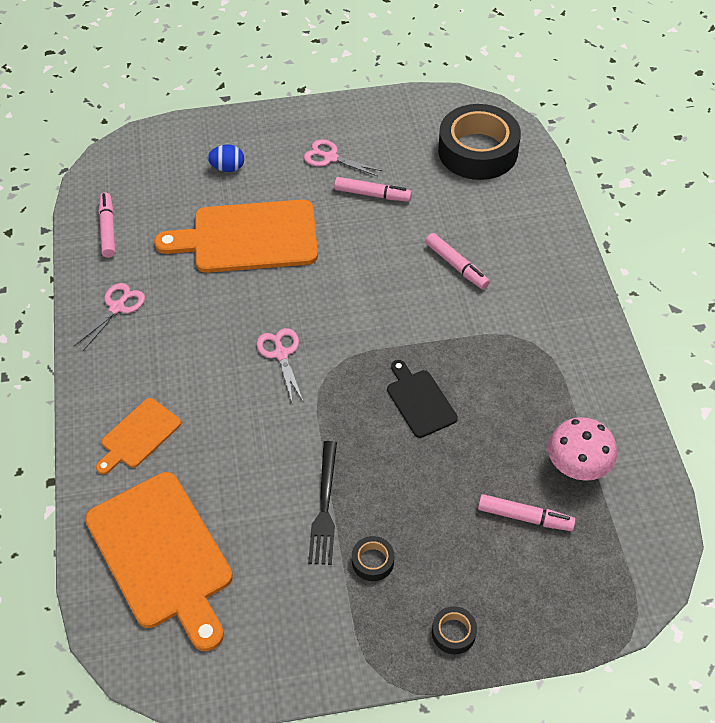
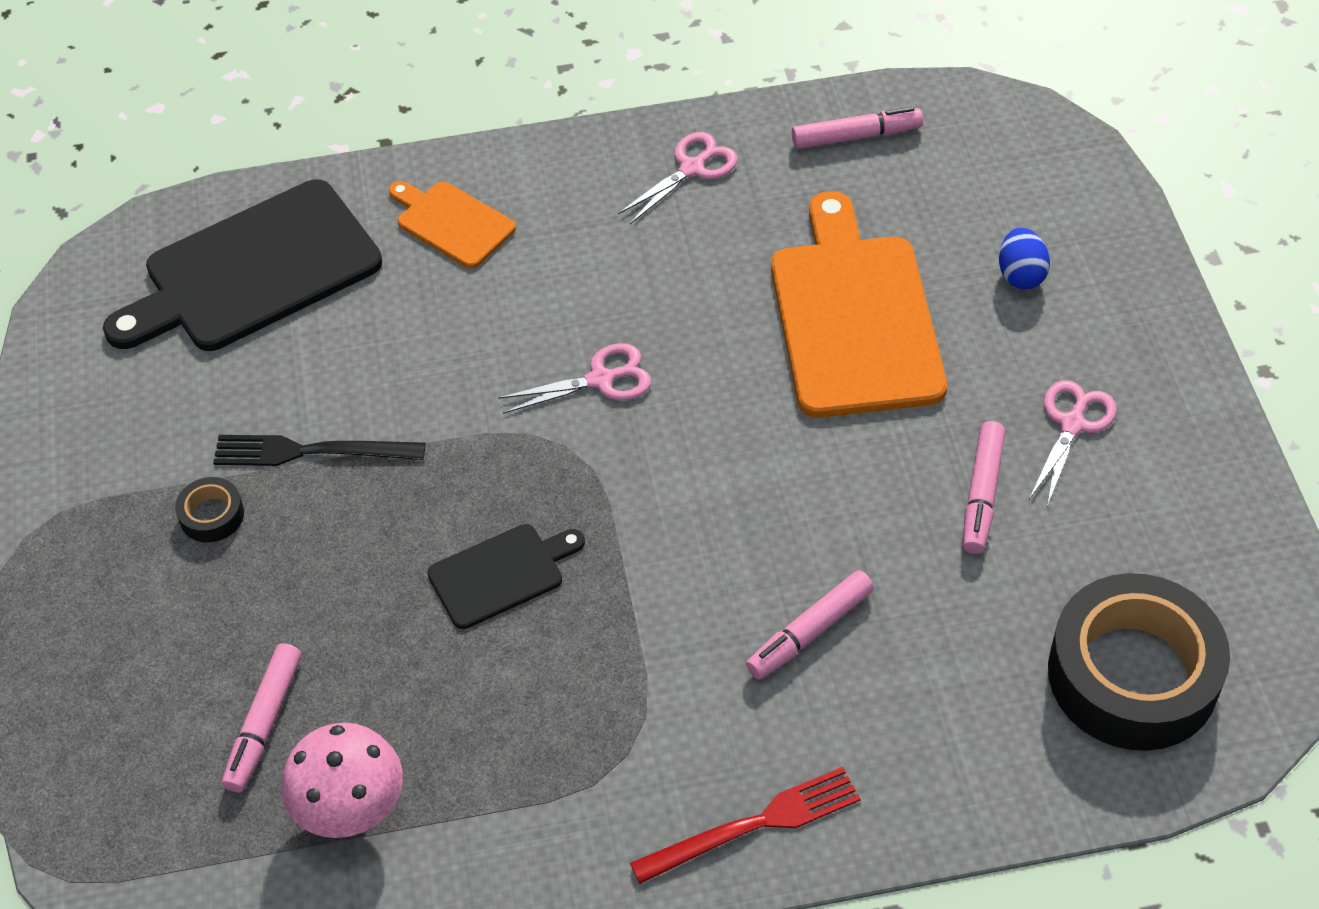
camera: 90 degrees right, 0 degrees up
(117, 307) = (692, 168): pink scissors -> pink scissors turned 75 degrees counterclockwise
(162, 555) = (254, 271): orange cutting board -> black cutting board
(453, 633) = (82, 619): black tape -> none
(569, 292) = (754, 825): none -> red fork

